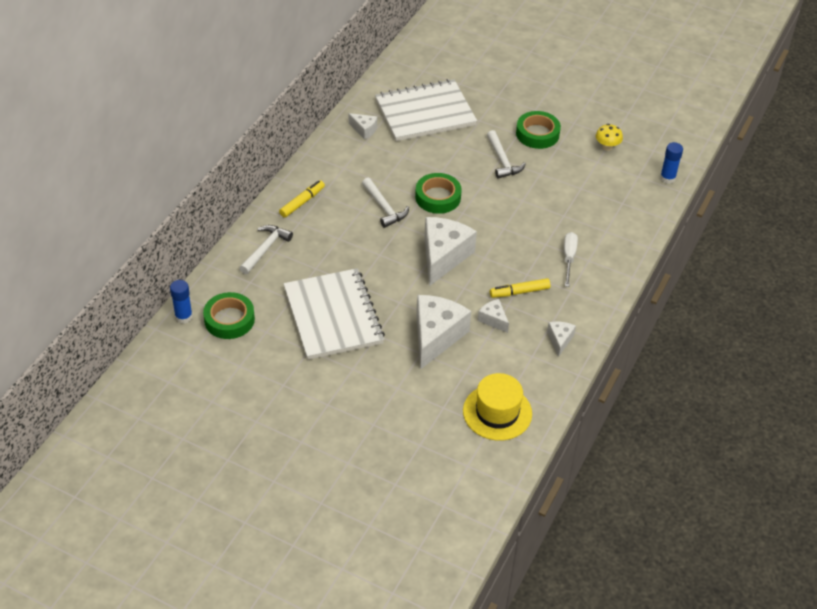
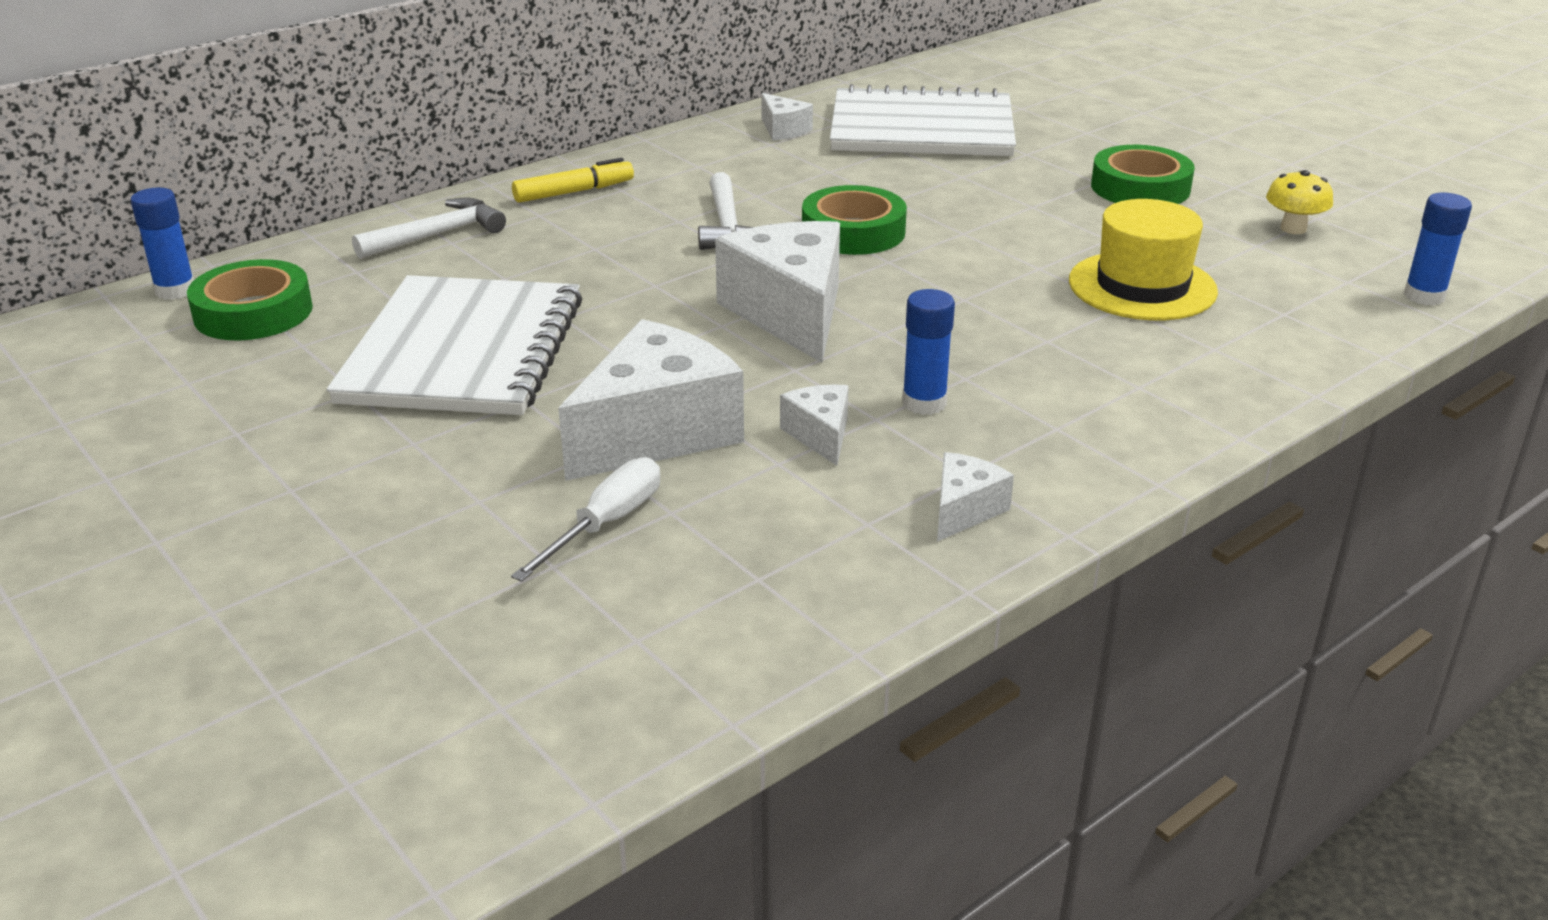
camera: 25 degrees right, 15 degrees down
(443, 256) = (790, 313): white cheese -> white cheese turned 60 degrees counterclockwise
(497, 412) = (682, 612): yellow hat -> yellow hat (1142, 286)
(502, 160) = (1035, 208): white hammer -> none
(520, 292) = (924, 403): yellow marker -> blue glue stick
(569, 258) = (1089, 373): white screwdriver -> white screwdriver (606, 524)

